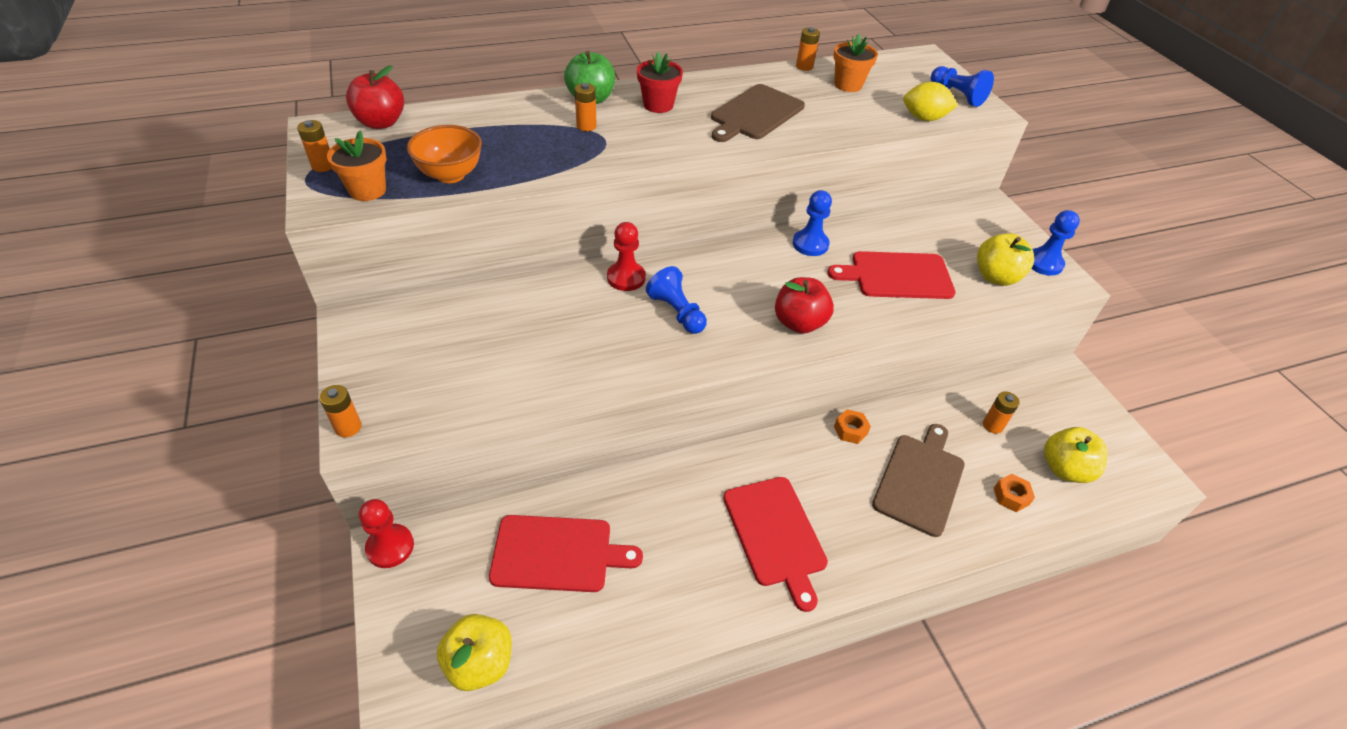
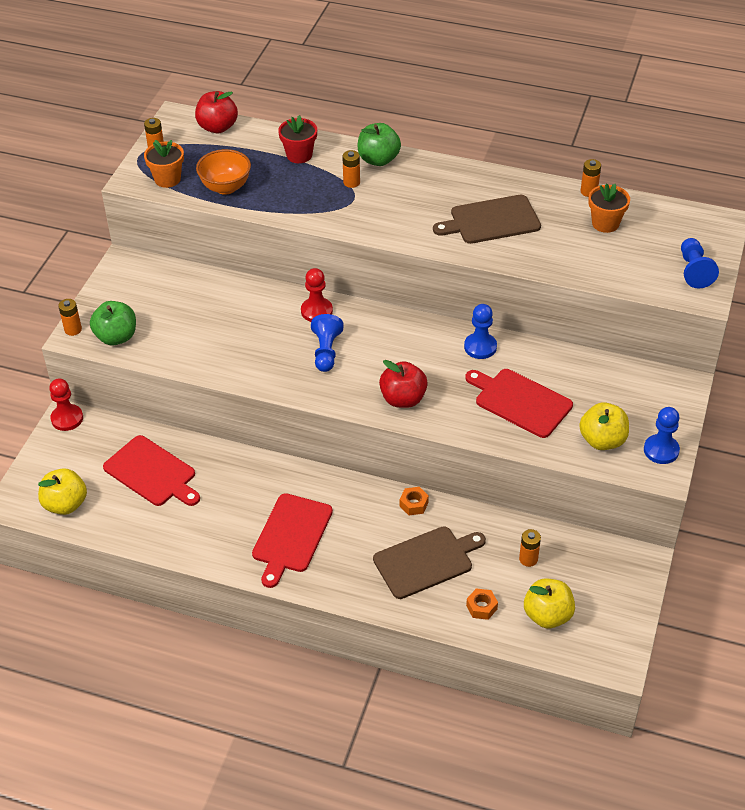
camera: 40 degrees right, 0 degrees up
(417, 409) = (116, 337): none -> green apple
(658, 105) = (423, 184): red flower pot -> red flower pot (299, 155)
(924, 118) = (631, 279): yellow lemon -> none

